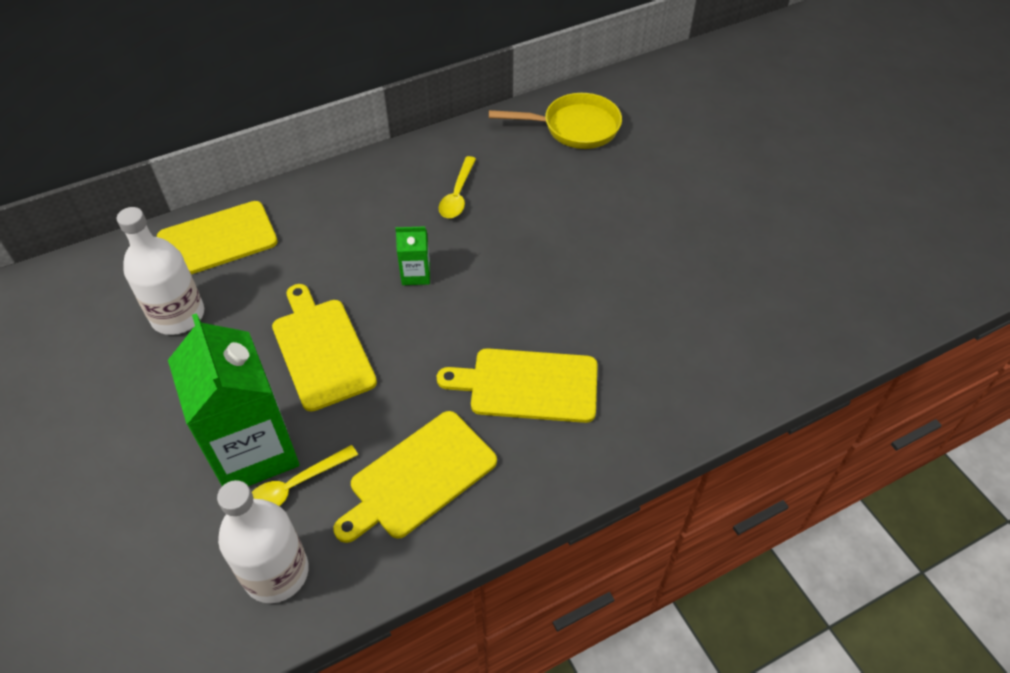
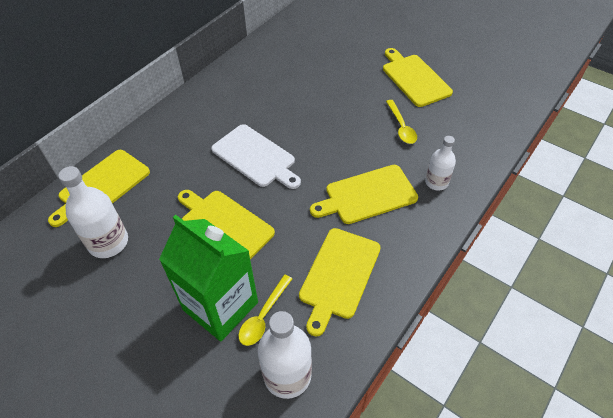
camera: 25 degrees left, 0 degrees up
(416, 274) = (255, 157): green carton -> white cutting board
(457, 195) = (250, 102): yellow spoon -> yellow spoon (401, 127)
(575, 127) = (296, 41): yellow pan -> none
(637, 406) = (436, 182): none -> white bottle
(711, 241) = (414, 78): none -> yellow cutting board

